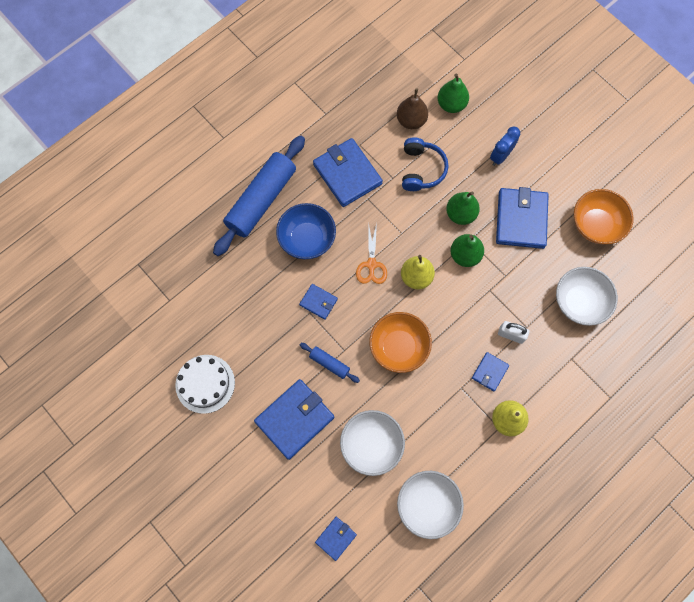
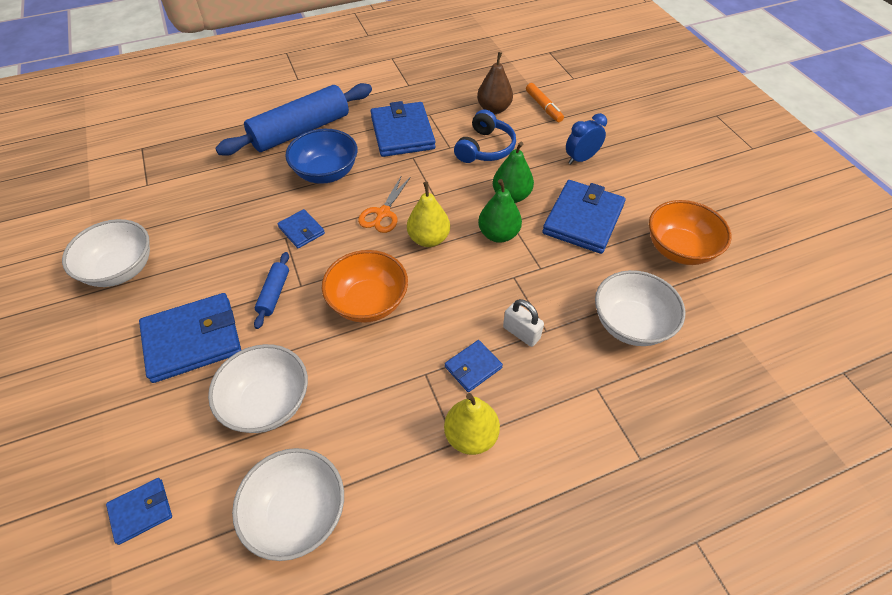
camera: 20 degrees right, 20 degrees down
(205, 383) = (121, 269): white cake -> white bowl
(329, 363) = (274, 294): blue rolling pin -> blue rolling pin turned 45 degrees clockwise
(451, 104) = (543, 107): green pear -> orange marker

